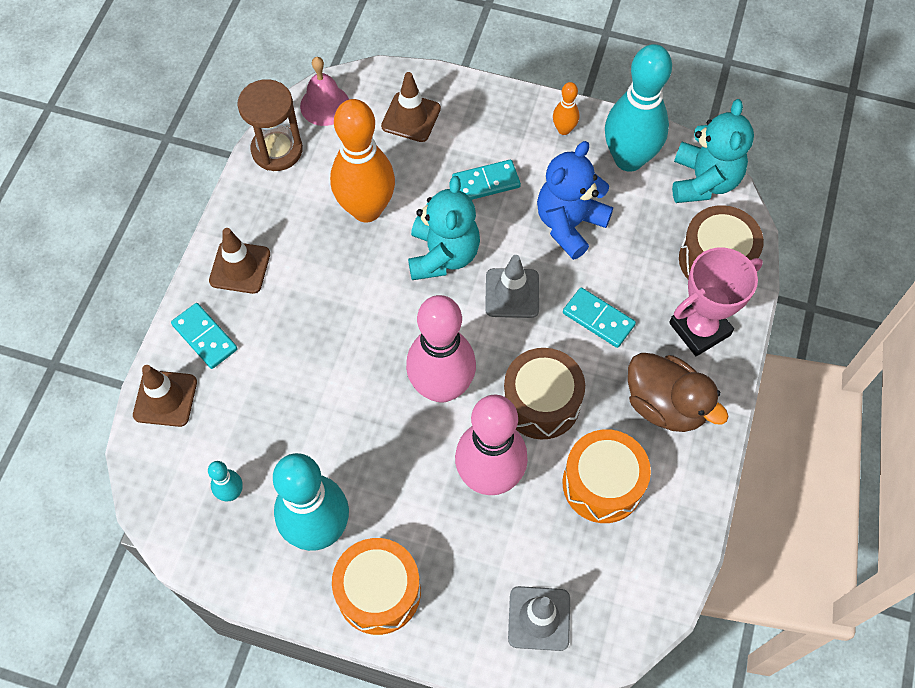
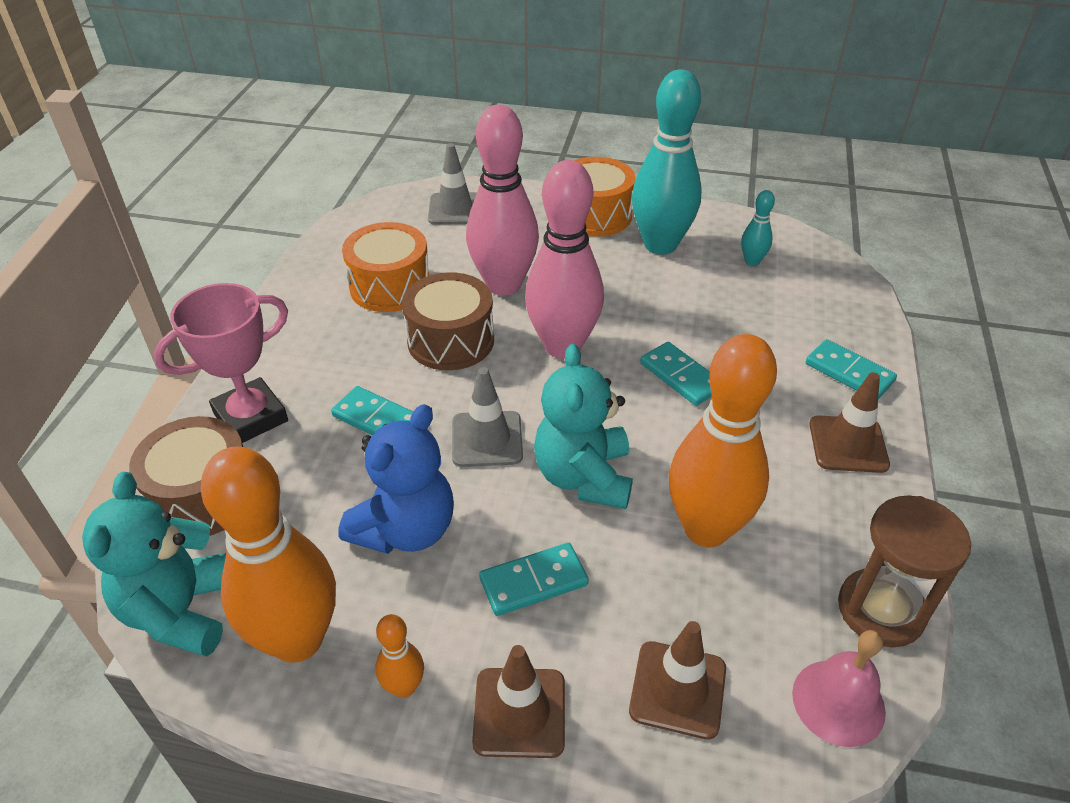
camera: 175 degrees right, 20 degrees down
(165, 398) = (859, 320): brown traffic cone -> brown traffic cone (519, 712)
(347, 344) = (680, 376): none -> turquoise domino
(629, 159) = (297, 640): turquoise bowling pin -> orange bowling pin
(665, 405) = (311, 346): brown duck -> none

